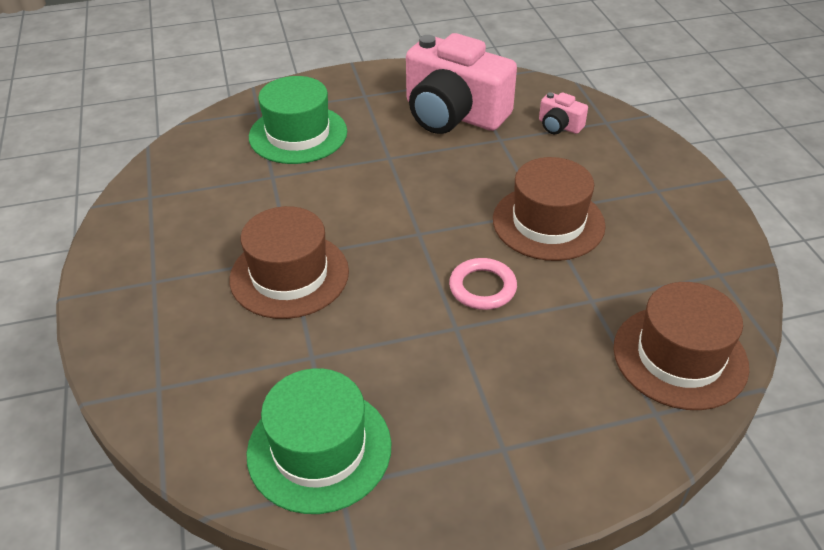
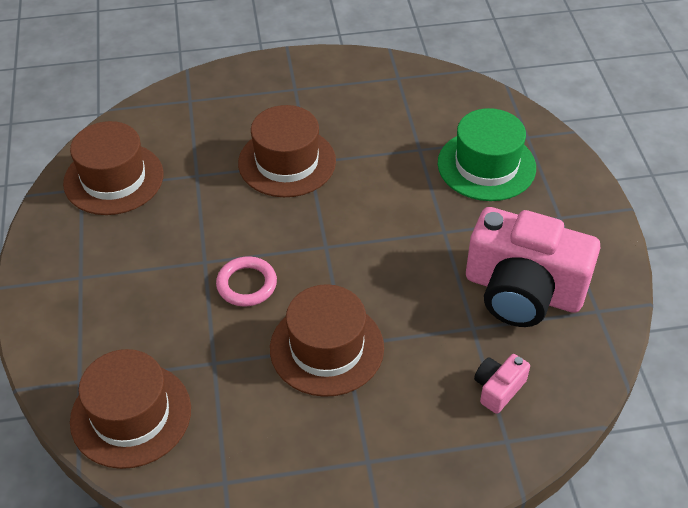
camera: 95 degrees right, 5 degrees up
(319, 449) = (113, 179): green hat -> brown hat
(453, 114) = (523, 291): pink camera -> pink camera turned 105 degrees counterclockwise

